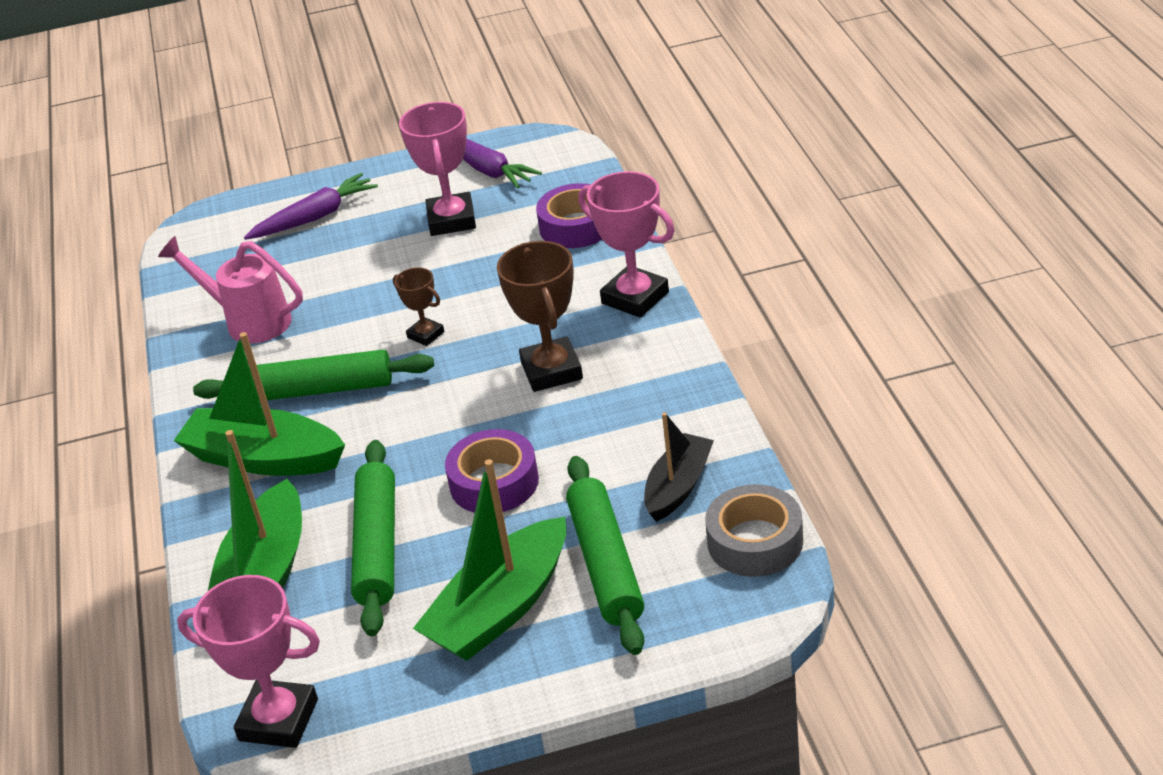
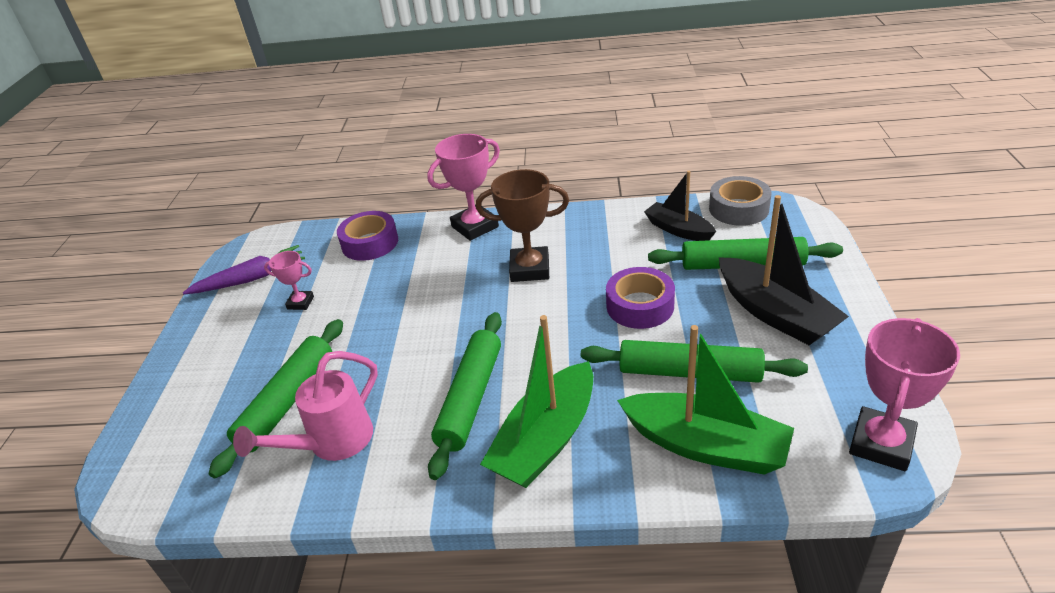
camera: 75 degrees left, 0 degrees up
(300, 272) = (287, 401): none -> green rolling pin
(315, 217) = (209, 387): purple carrot -> none
(426, 335) = (441, 328): brown trophy -> none
(451, 220) = (300, 303): pink trophy -> pink trophy, size x0.55
(501, 608) = (774, 313): green boat -> black boat

